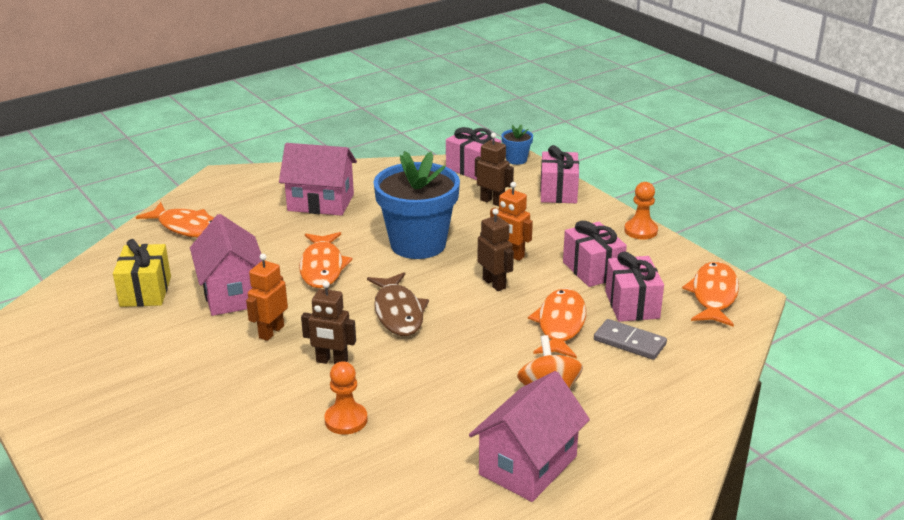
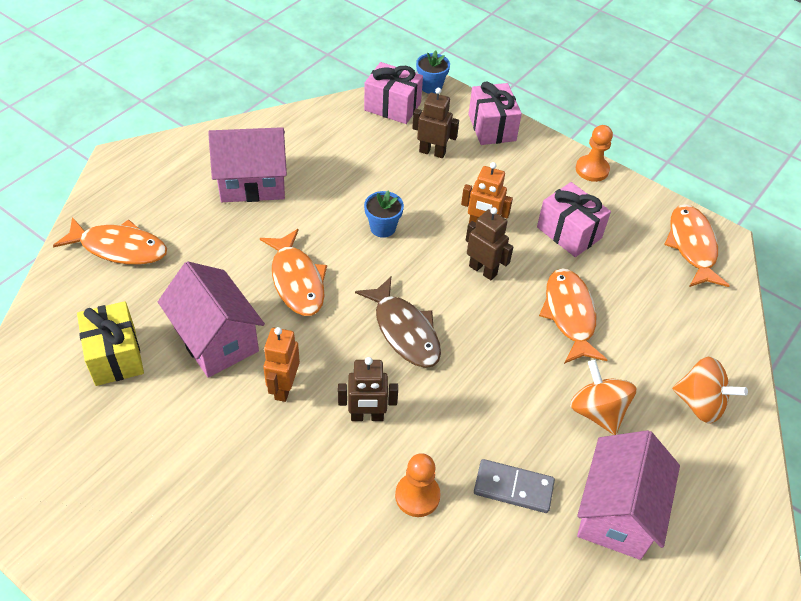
camera: 20 degrees left, 20 degrees up
(418, 244) = (383, 228): blue flower pot -> blue flower pot, size x0.43
(629, 342) = (642, 325): grey domino -> grey domino (513, 487)
(632, 305) = (624, 274): pink gift -> none
(657, 405) = (699, 403): none -> orange spinning top

